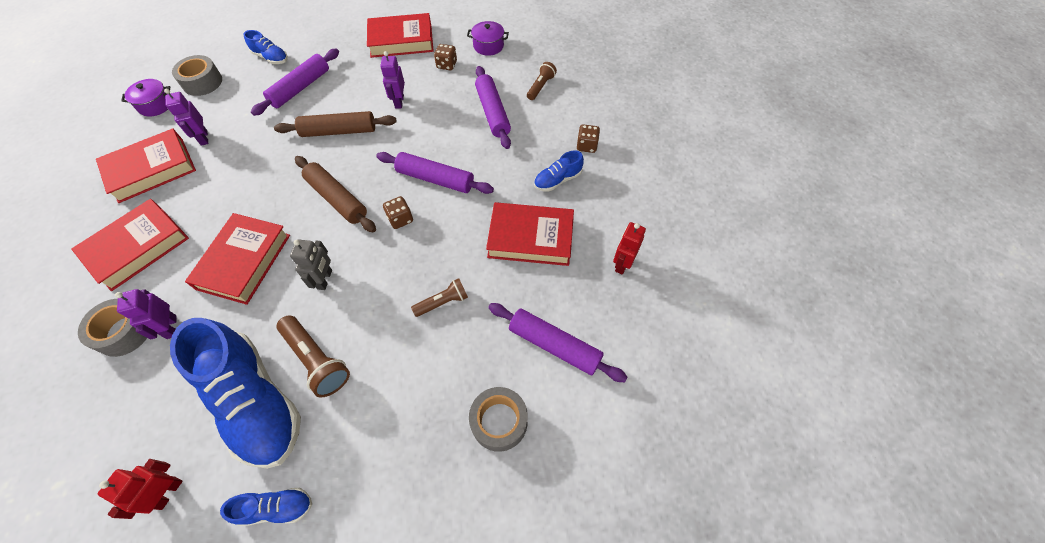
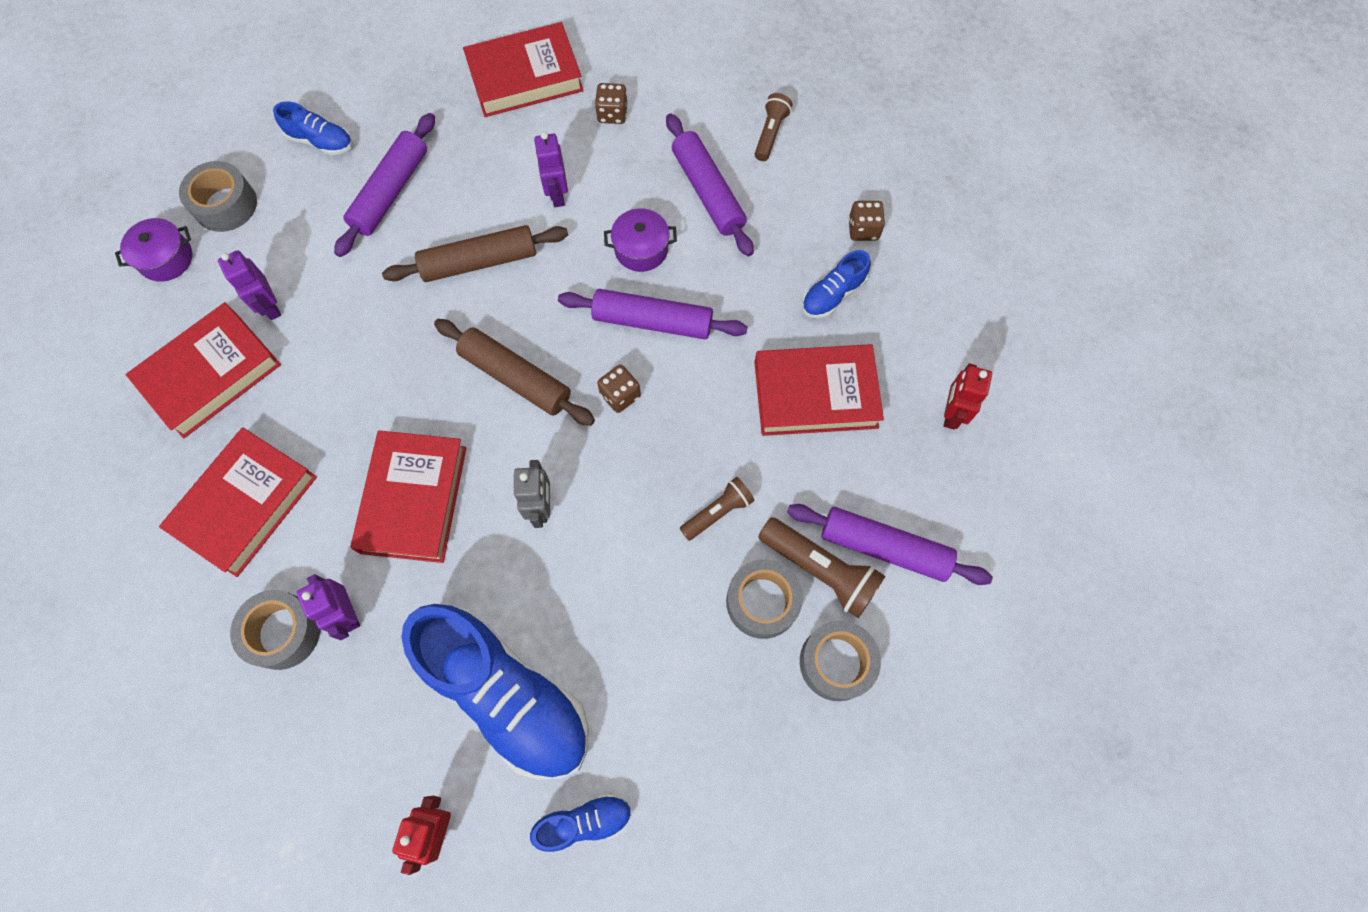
camera: 10 degrees left, 10 degrees up
(317, 360) = (570, 624): brown flashlight -> brown flashlight (820, 570)
(456, 368) = (762, 602): none -> grey tape
(488, 46) = (669, 67): purple pot -> purple pot (641, 249)

